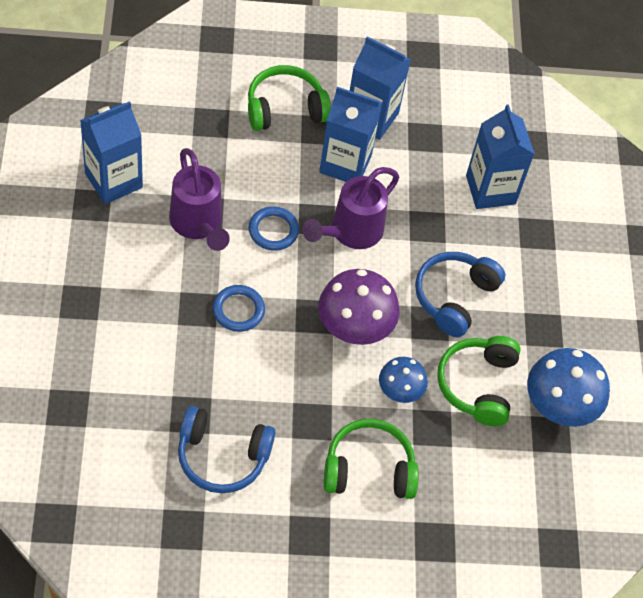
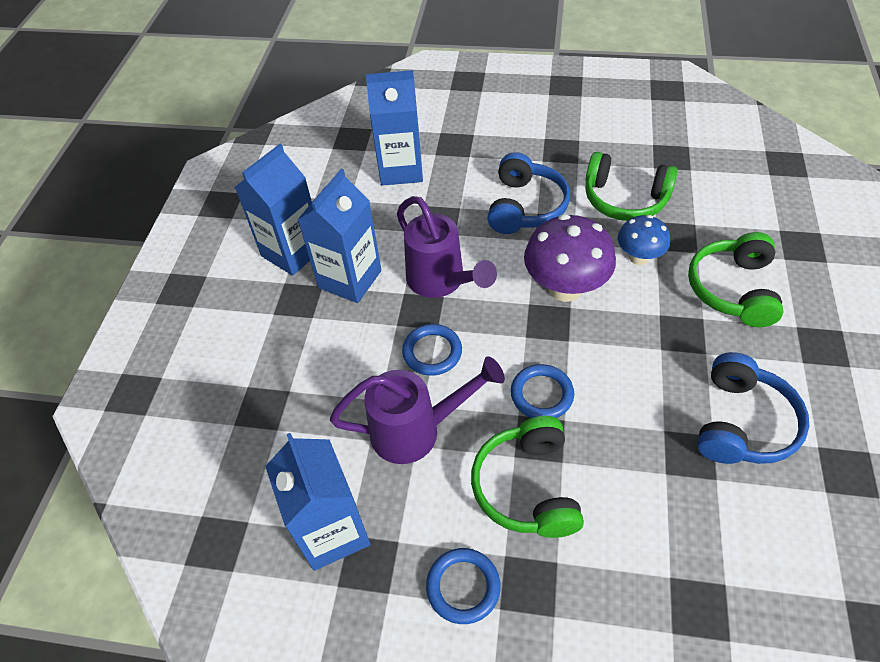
camera: 70 degrees left, 5 degrees down
(77, 262) = (463, 587): none -> blue ring
(285, 108) = (260, 329): green headphones -> green headphones (527, 487)
(454, 297) = (525, 207): blue headphones -> blue headphones turned 120 degrees counterclockwise
(558, 408) = (643, 149): blue mushroom -> none

